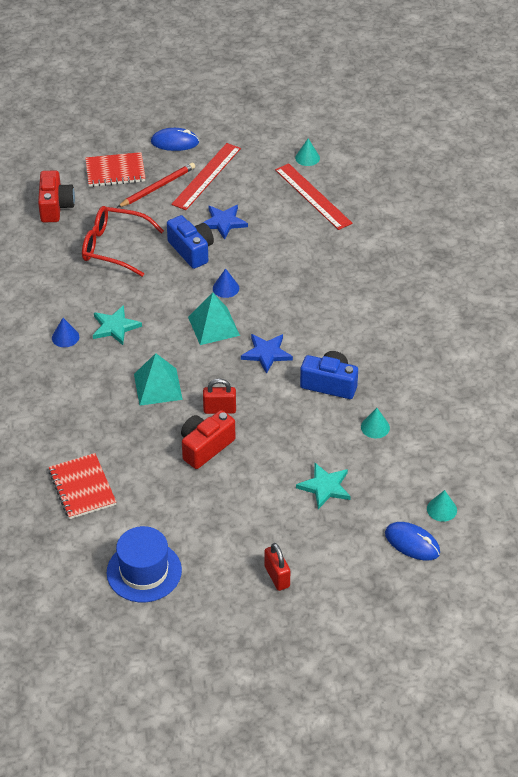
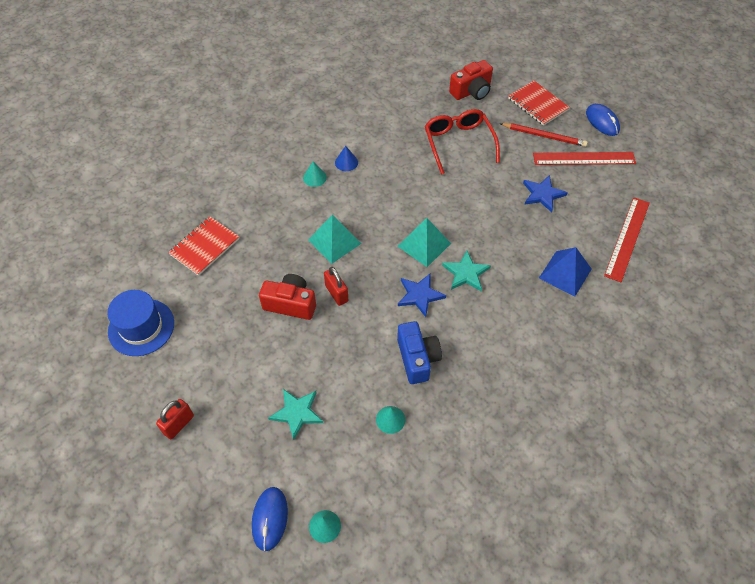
camera: 60 degrees right, 10 degrees up
(115, 327) = (377, 185): turquoise star -> turquoise star (466, 273)
(191, 250) = (494, 190): blue camera -> none
(225, 288) = (471, 232): blue cone -> none
(307, 158) = (669, 212): turquoise cone -> turquoise cone (314, 177)
(317, 251) = (565, 273): none -> blue pyramid

